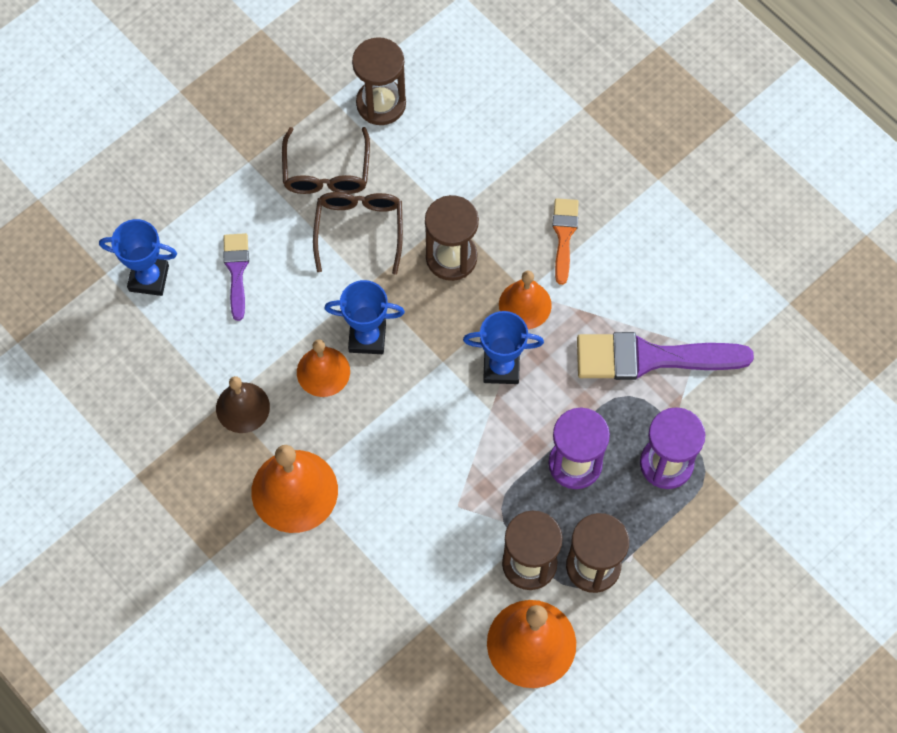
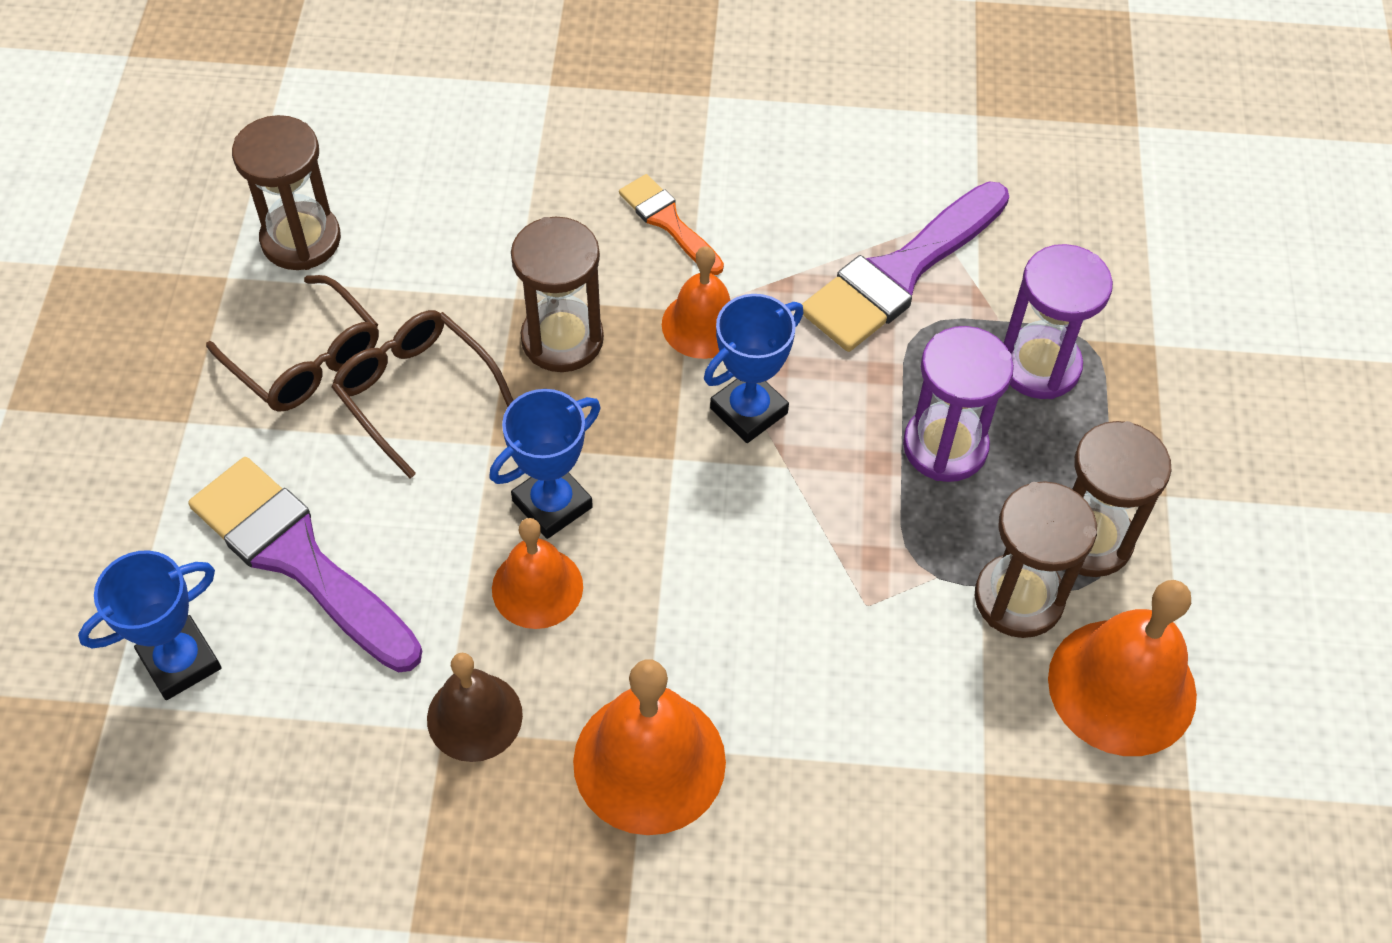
camera: 45 degrees left, 10 degrees down
(236, 271) = (299, 559): purple brush -> purple brush, size x1.85

